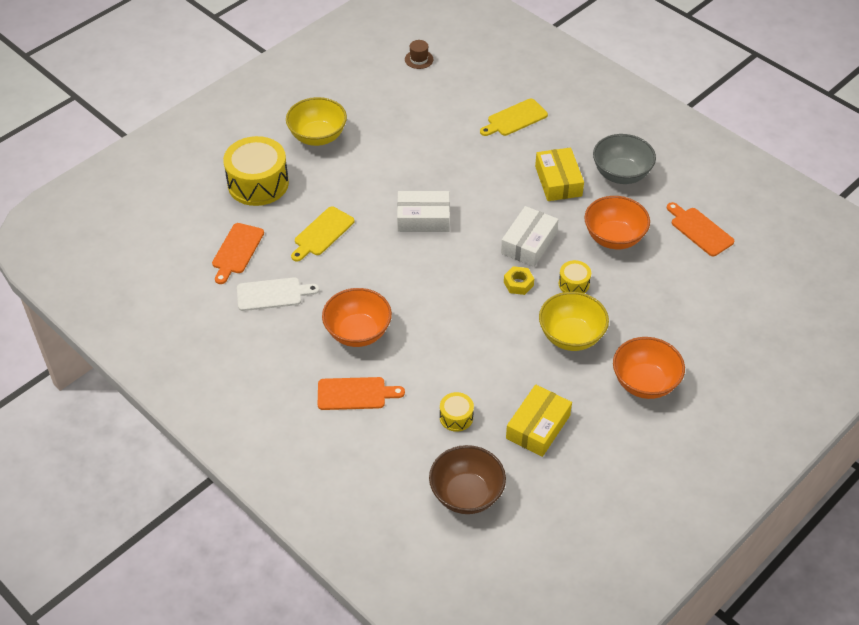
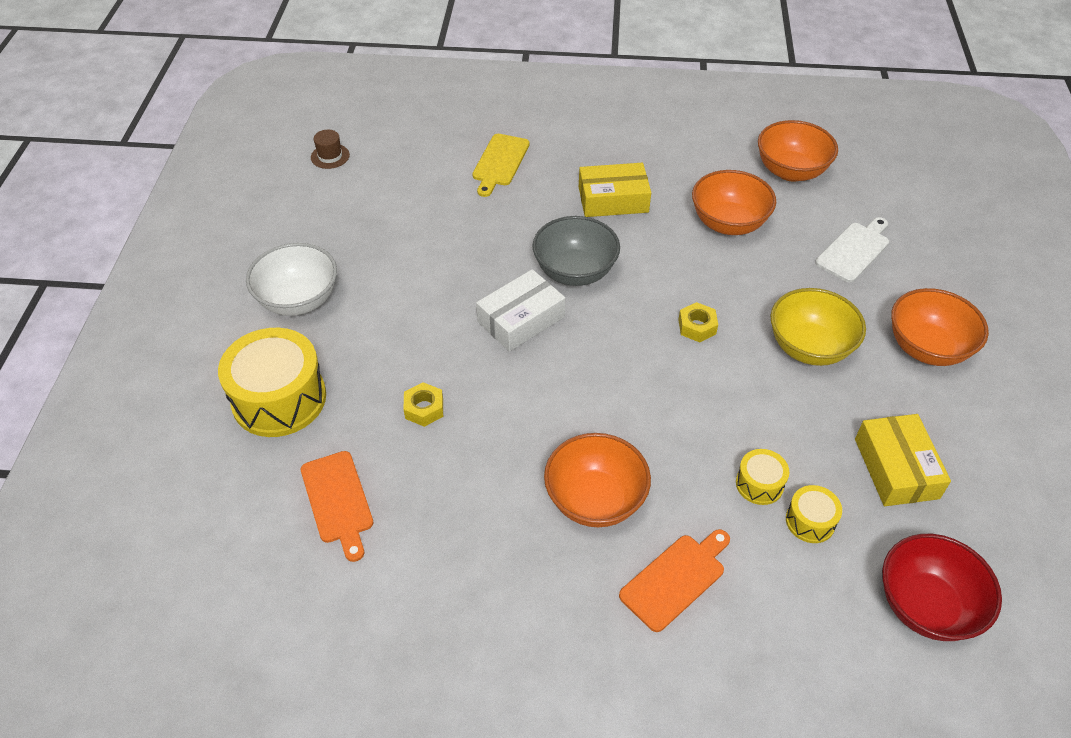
camera: 40 degrees left, 0 degrees up
(272, 294) = (442, 525): white cutting board -> white cutting board (854, 250)
(318, 136) = (298, 300): yellow bowl -> white bowl
(322, 233) = (424, 409): yellow cutting board -> yellow nut
(466, 494) = (926, 606): brown bowl -> red bowl
(528, 243) = (657, 278): white box -> none
(558, 181) = (613, 199): yellow box -> yellow box turned 45 degrees counterclockwise
(574, 284) = (747, 292): yellow drum -> yellow drum (759, 484)
(621, 174) = (662, 159): grey bowl -> grey bowl (575, 272)
(699, 230) = (791, 171): orange cutting board -> orange bowl

